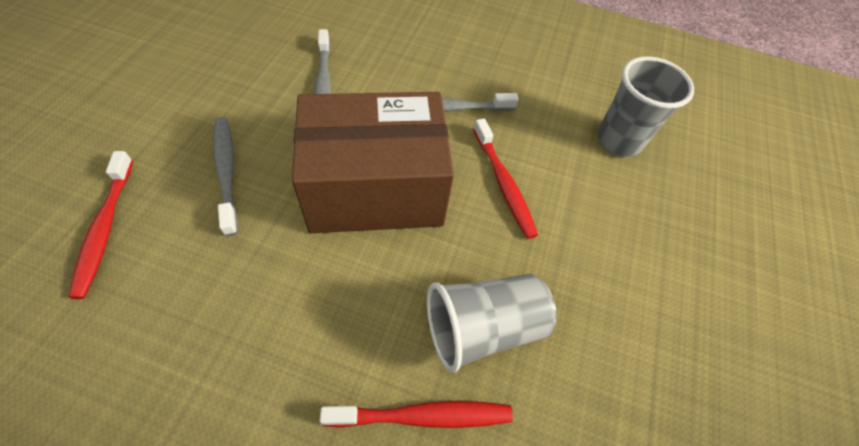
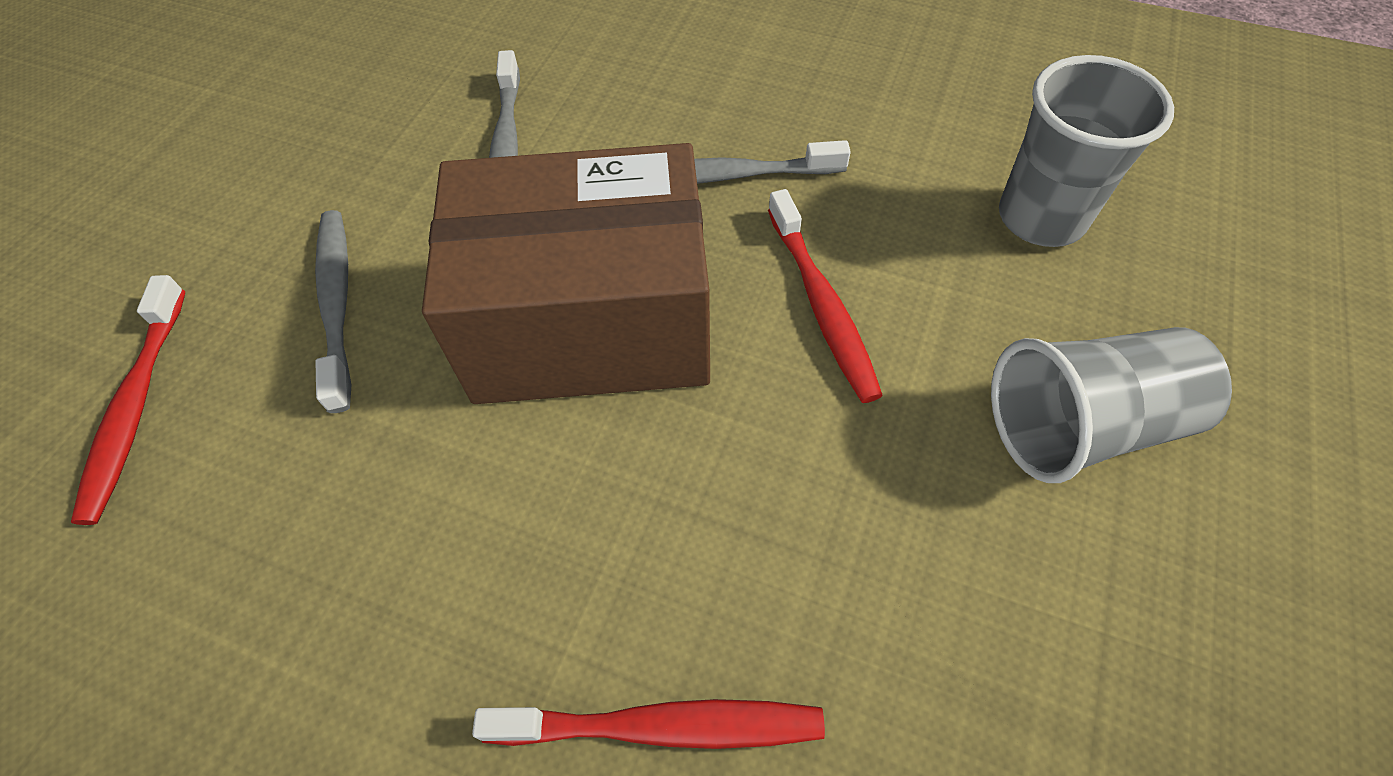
camera: 10 degrees right, 0 degrees up
(482, 327) = (775, 566): grey cup -> grey cup (1083, 425)

